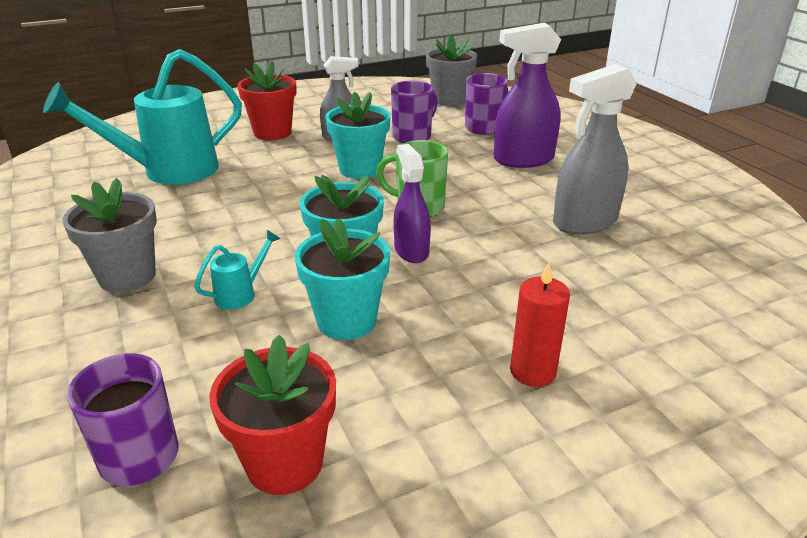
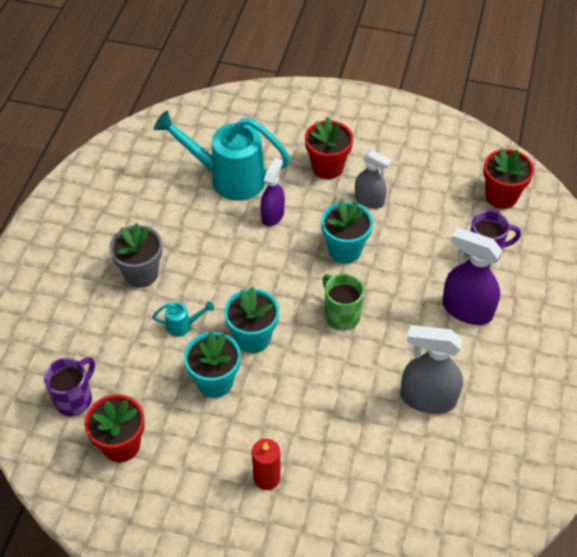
camera: 40 degrees right, 20 degrees up
(411, 251) = (297, 351): purple spray bottle -> purple spray bottle (272, 215)
(413, 136) = (419, 232): purple mug -> none
(449, 100) = (501, 196): grey flower pot -> red flower pot

